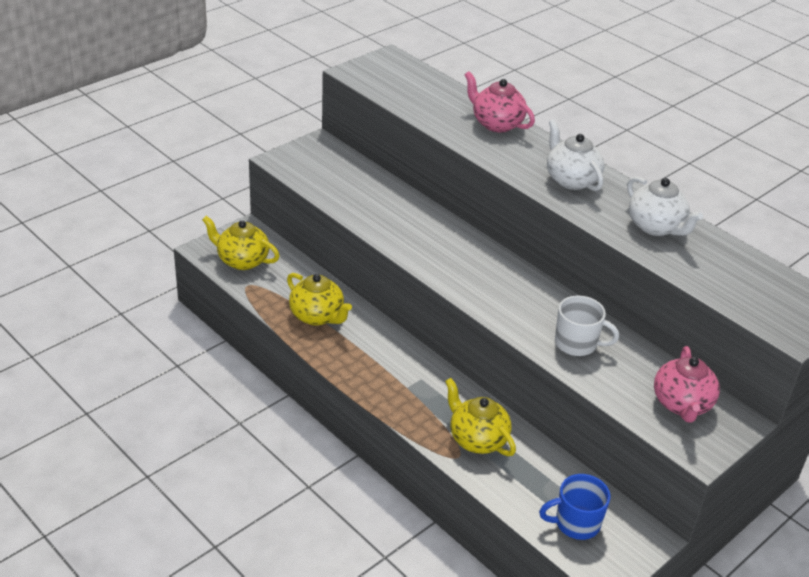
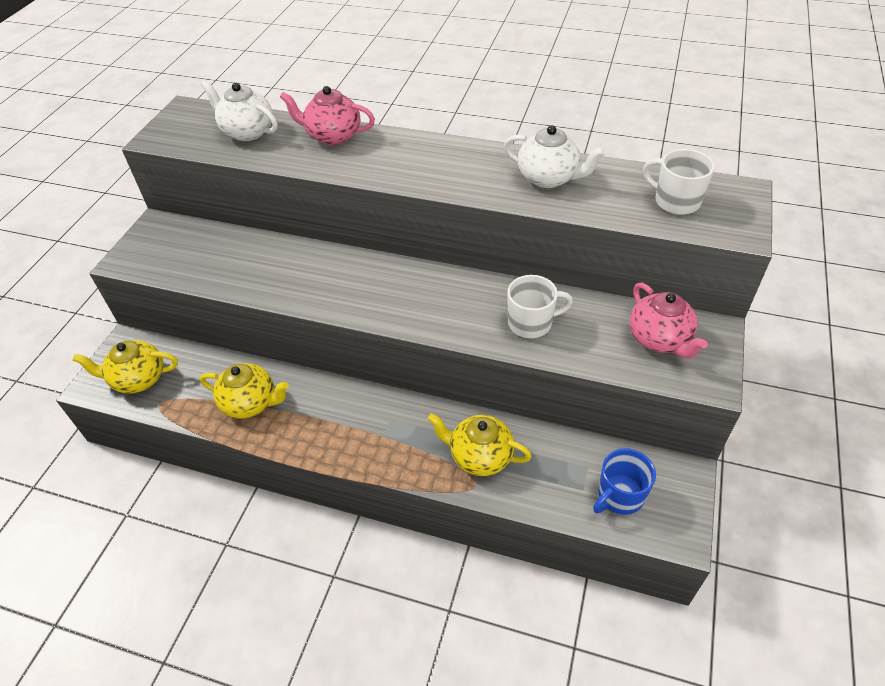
camera: 25 degrees left, 10 degrees up
(571, 180) = (441, 164): white teapot -> white teapot (247, 132)
(755, 289) = (675, 201): none -> white mug

